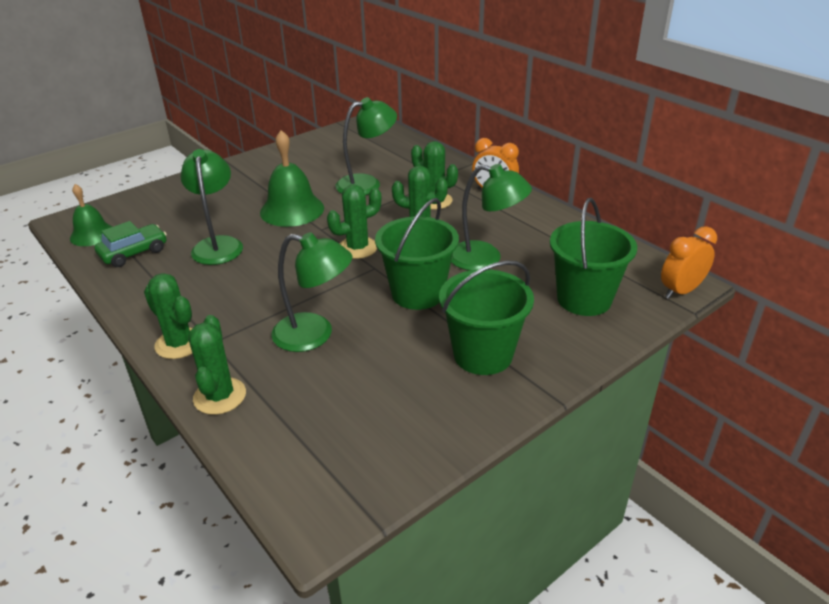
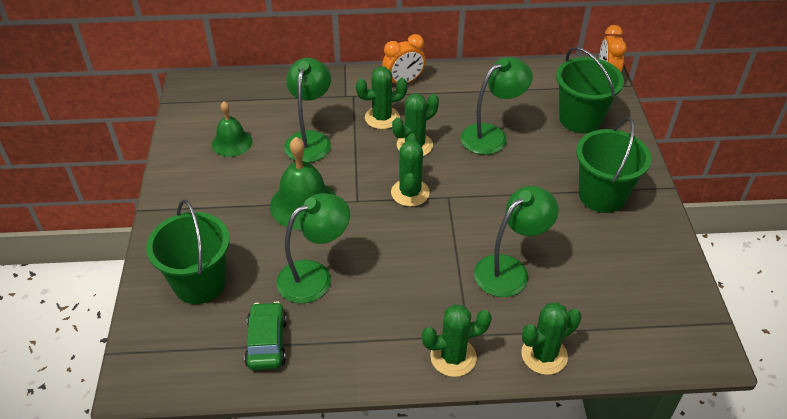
camera: 55 degrees left, 10 degrees up
(92, 234) = (192, 365): green bell -> green bell (232, 142)
(218, 245) = (314, 276): green lamp -> green lamp turned 120 degrees clockwise
(219, 396) = (544, 355): green cactus -> green cactus turned 60 degrees counterclockwise
(417, 293) = (504, 191): green bucket -> green bucket (200, 283)

